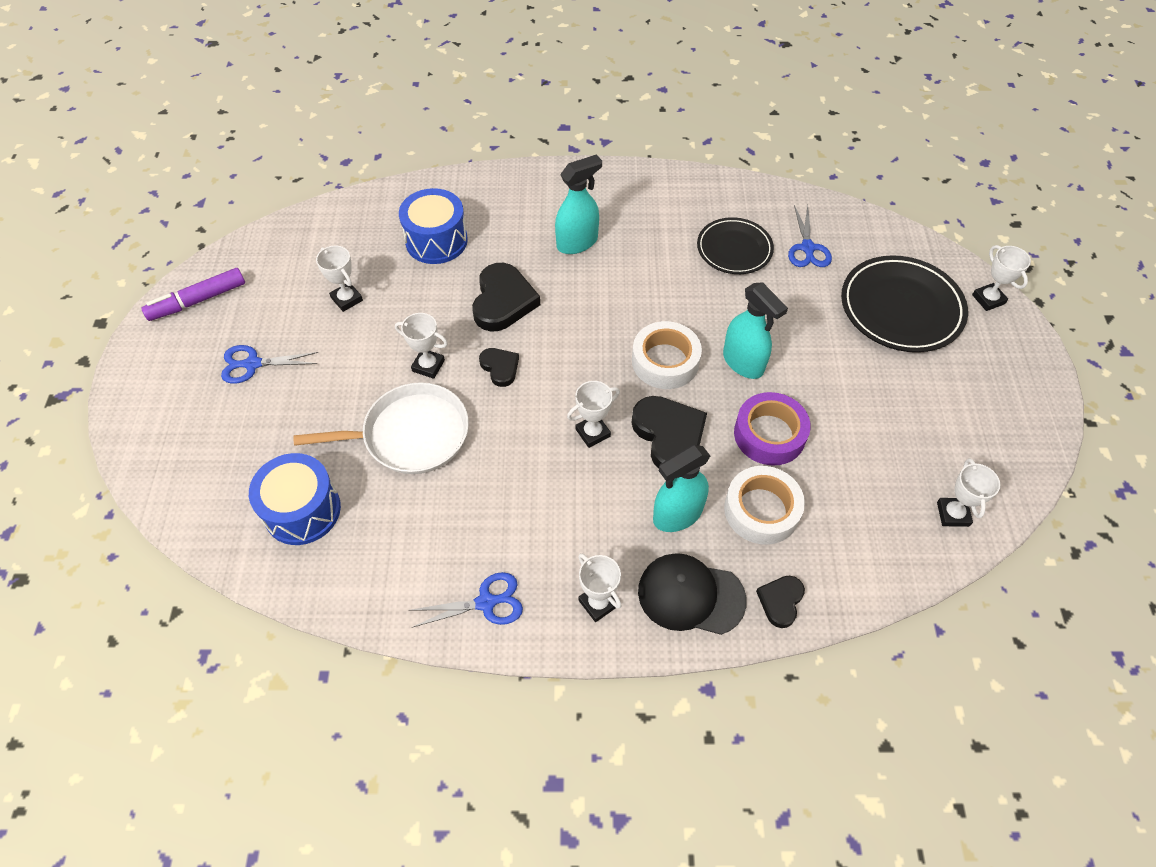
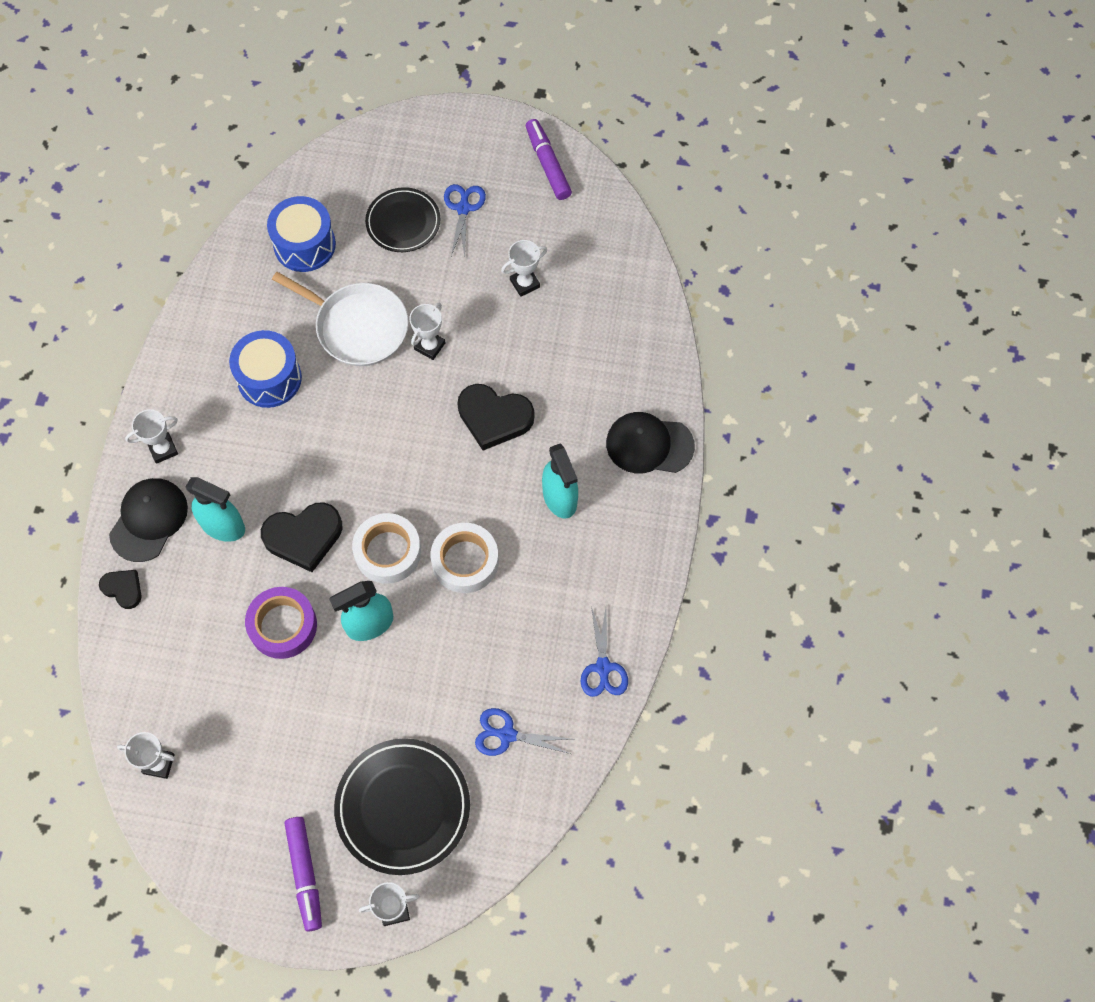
camera: 100 degrees right, 10 degrees up
(410, 435) = (357, 326): white pan -> white pan turned 60 degrees counterclockwise
(436, 240) = (587, 365): blue drum -> blue drum (269, 378)
(486, 602) = (187, 369): blue scissors -> blue scissors (603, 668)
(500, 368) = (413, 405): black heart -> none
(511, 190) = (649, 445): none -> black cap
(592, 433) = (323, 473): white trophy -> none
(677, 515) = (223, 526): turquoise spray bottle -> turquoise spray bottle turned 135 degrees clockwise
(734, 249) = (520, 655): black plate -> black plate (403, 222)
(761, 510) = (208, 597): white tape -> white tape (465, 561)
(993, 368) = (305, 874): none -> purple marker

